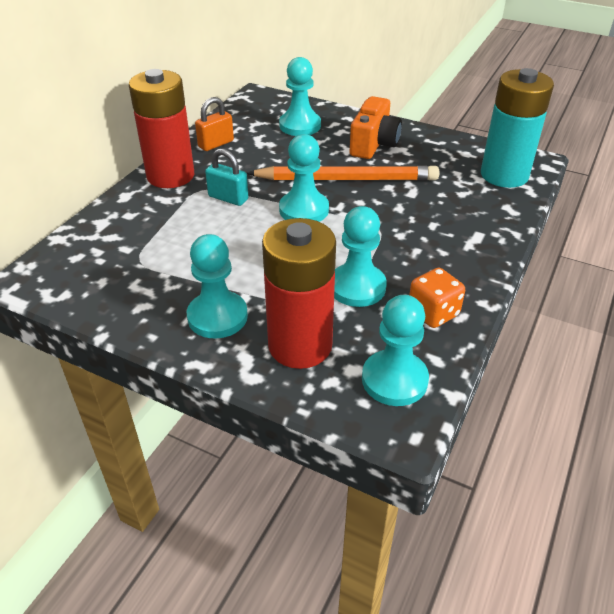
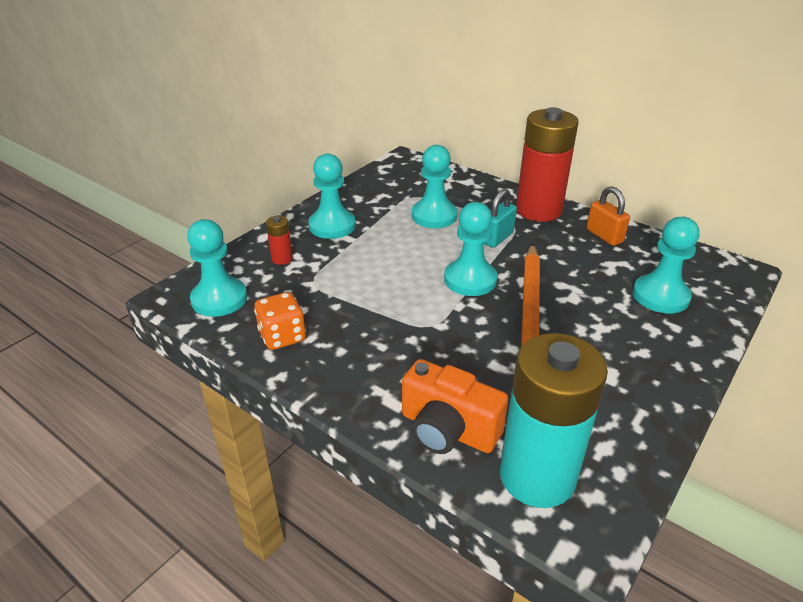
camera: 100 degrees right, 5 degrees down
(300, 345) = (282, 259): red battery -> red battery, size x0.41
(357, 287) = (338, 296): turquoise pawn -> turquoise pawn (434, 216)
(374, 144) = (619, 352): orange camera -> orange camera (448, 430)

